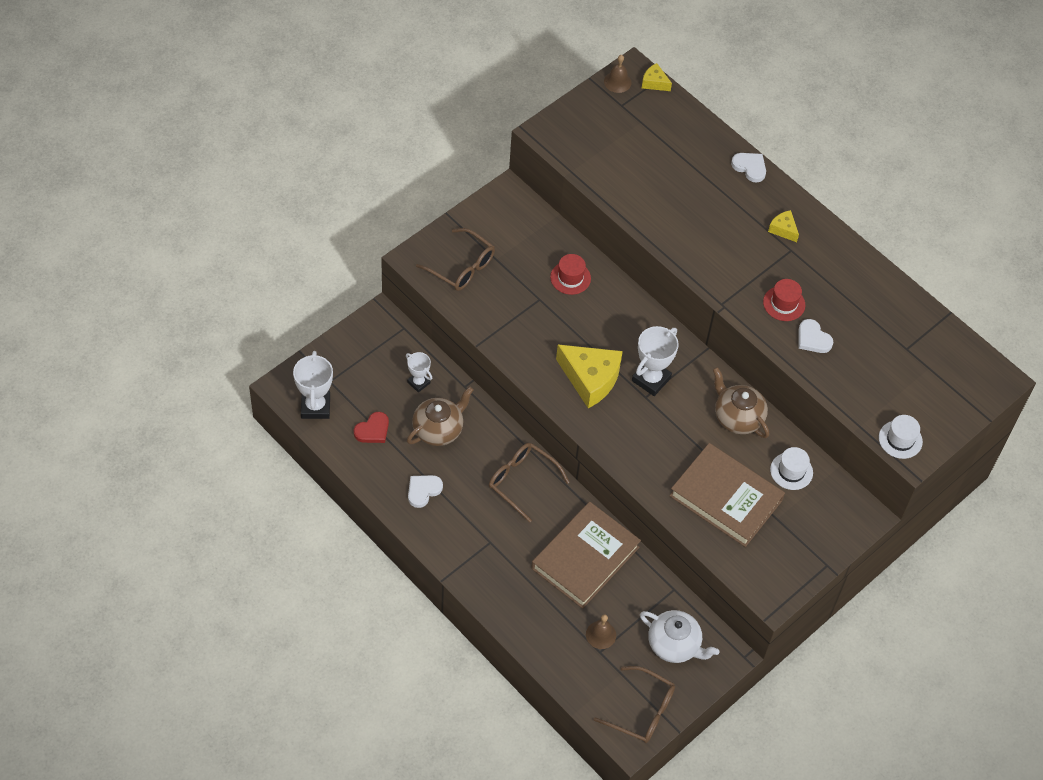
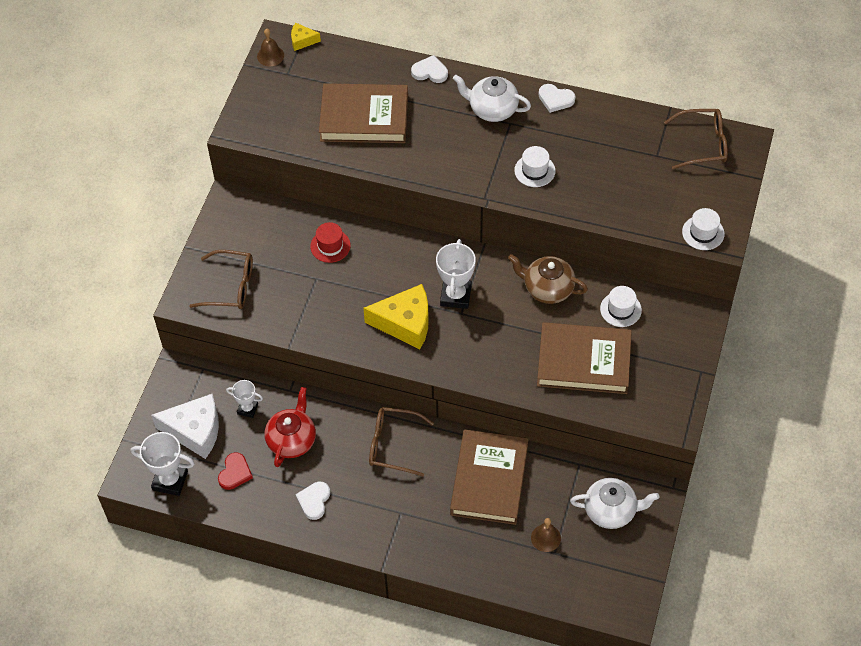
camera: 25 degrees left, 0 degrees up
(315, 406) = (170, 480): white trophy -> white trophy turned 45 degrees counterclockwise
(362, 377) = (195, 431): none -> white cheese
(438, 429) = (292, 440): brown teapot -> red teapot
(642, 711) = (622, 582): brown glasses -> brown glasses (703, 144)
(663, 178) = (364, 117): none -> brown book
(783, 229) = (492, 109): yellow cheese -> white teapot
(784, 303) = (534, 170): red hat -> white hat
(813, 339) = (578, 187): white heart -> white heart (555, 99)

